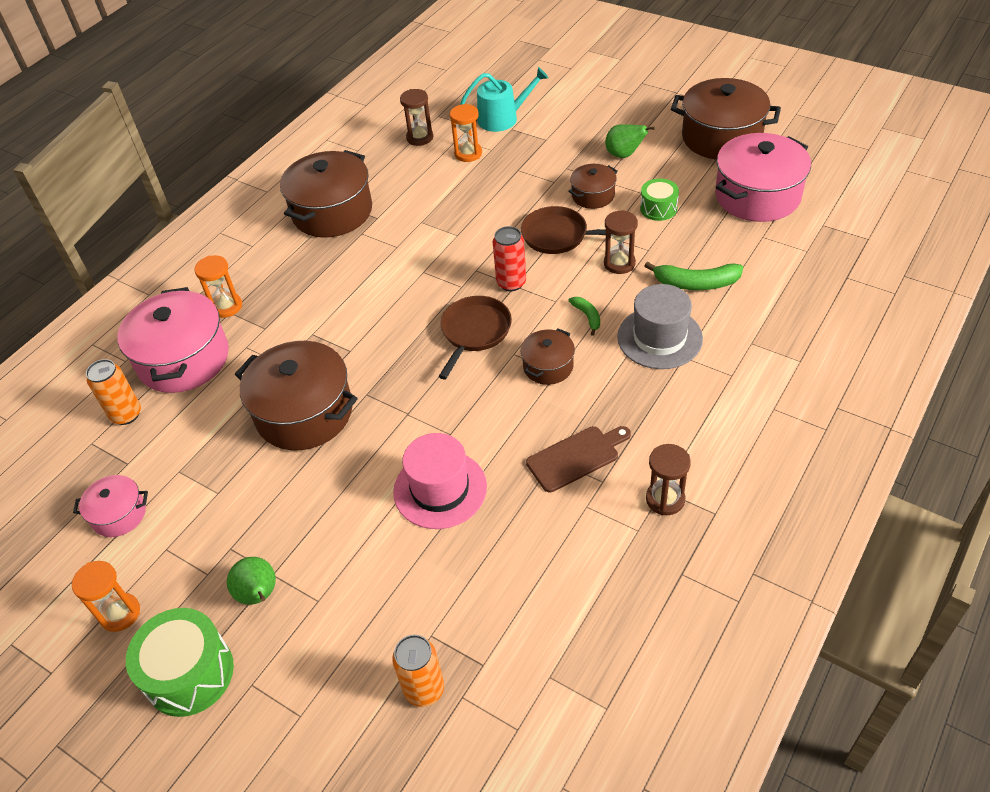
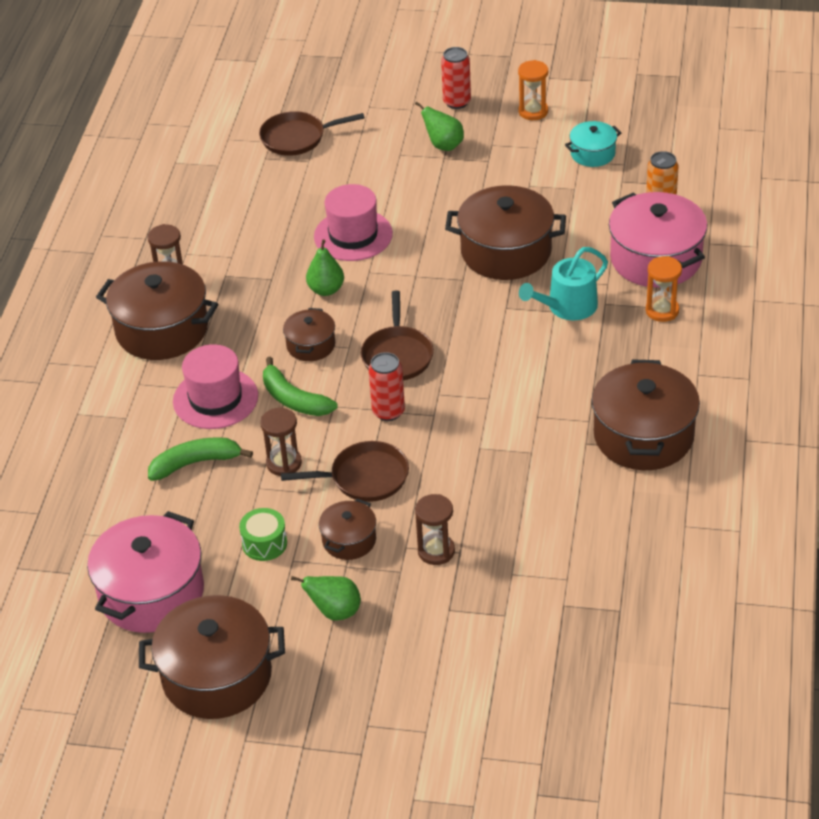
camera: 155 degrees right, 5 degrees down
(119, 514) = (592, 154): pink pot -> turquoise pot
(189, 673) = (457, 102): green drum -> red can
(420, 138) = (618, 567): brown hourglass -> brown hourglass (436, 551)
(424, 689) = (297, 138): orange can -> brown pan
(468, 154) = (537, 559): orange hourglass -> none
(503, 118) = (527, 630): turquoise watering can -> turquoise watering can (567, 307)
(503, 426) = (326, 290): none -> green pear
(576, 457) = (253, 285): brown cutting board -> none
(587, 316) = (294, 399): green banana -> green banana, size x1.79
(659, 338) = (215, 399): grey hat -> pink hat
(692, 431) = (162, 330): none -> brown pot

